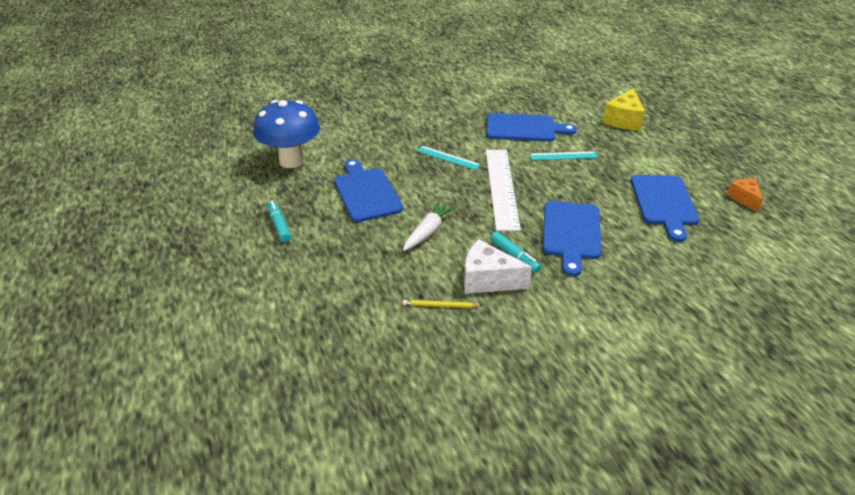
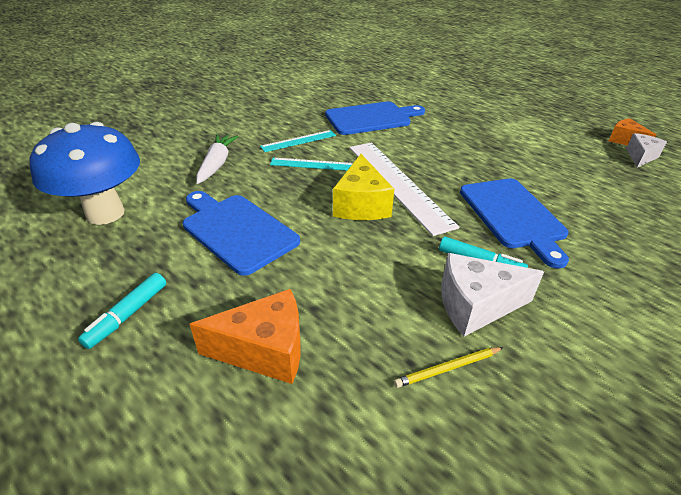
camera: 25 degrees left, 0 degrees up
(279, 225) = (127, 315): turquoise marker -> turquoise marker turned 105 degrees counterclockwise
(343, 265) = (264, 350): none -> orange cheese
(428, 231) = (352, 260): white carrot -> white carrot (216, 164)
(563, 156) = (432, 137): turquoise ruler -> turquoise ruler (298, 141)
(623, 120) = (457, 94): yellow cheese -> yellow cheese (361, 204)
(664, 203) = (566, 161): blue cutting board -> none
(741, 216) = (640, 157): none -> white cheese

